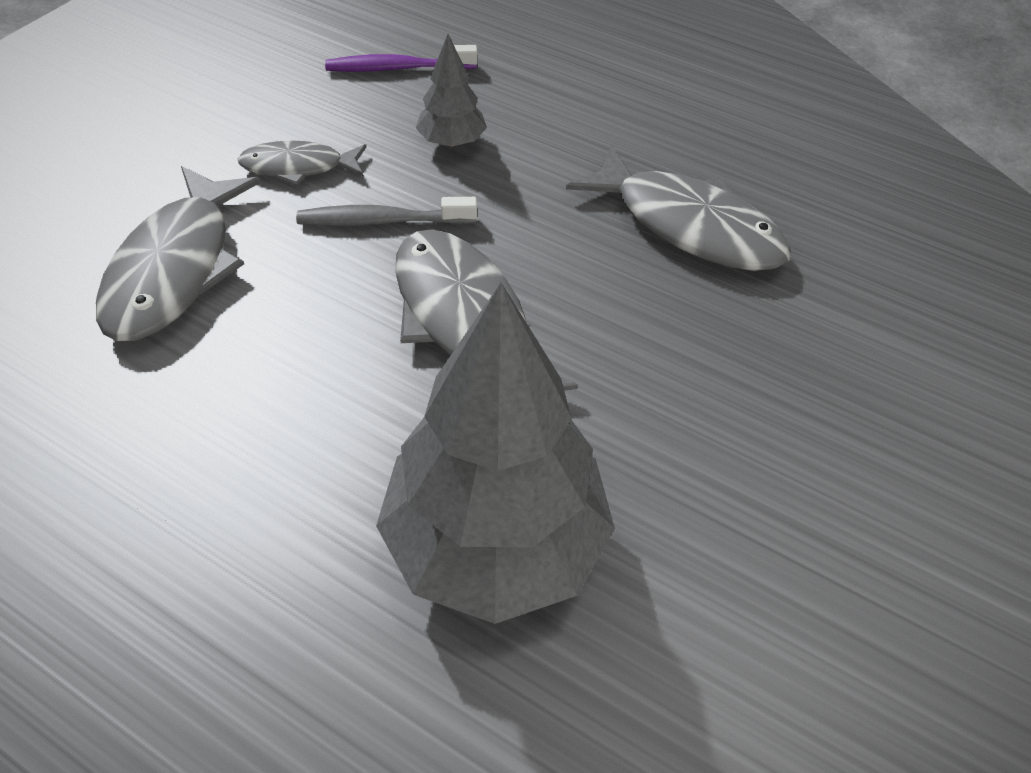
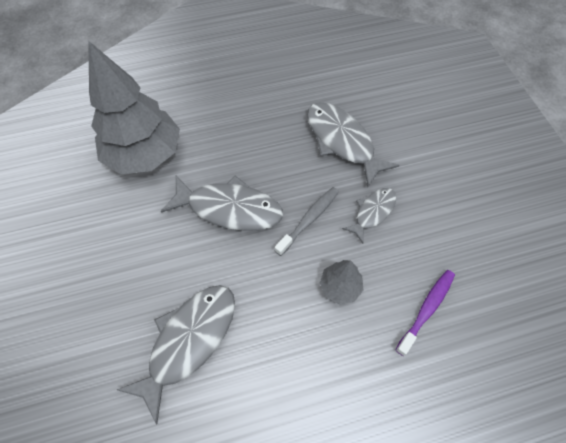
camera: 135 degrees right, 10 degrees up
(688, 225) = (189, 341): grey fish -> grey fish turned 135 degrees clockwise

